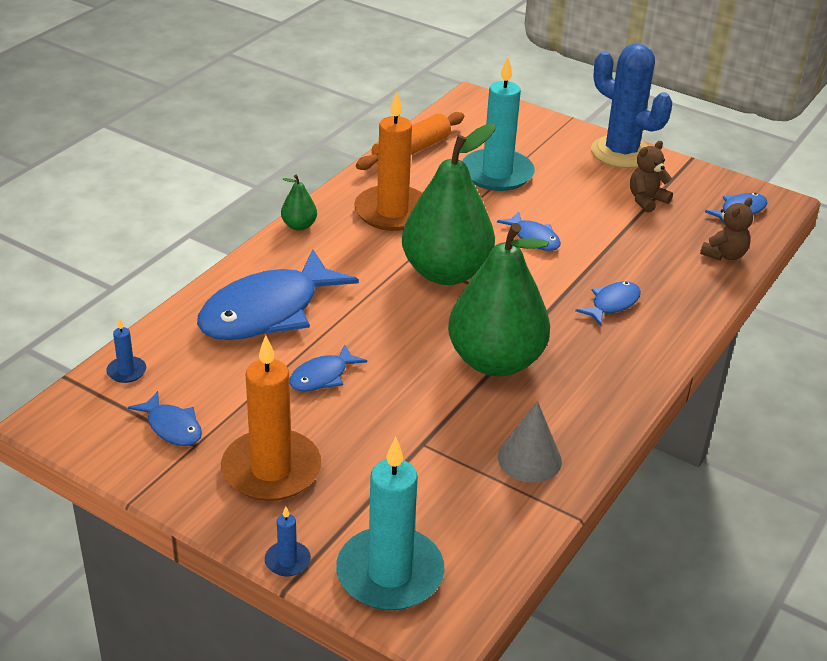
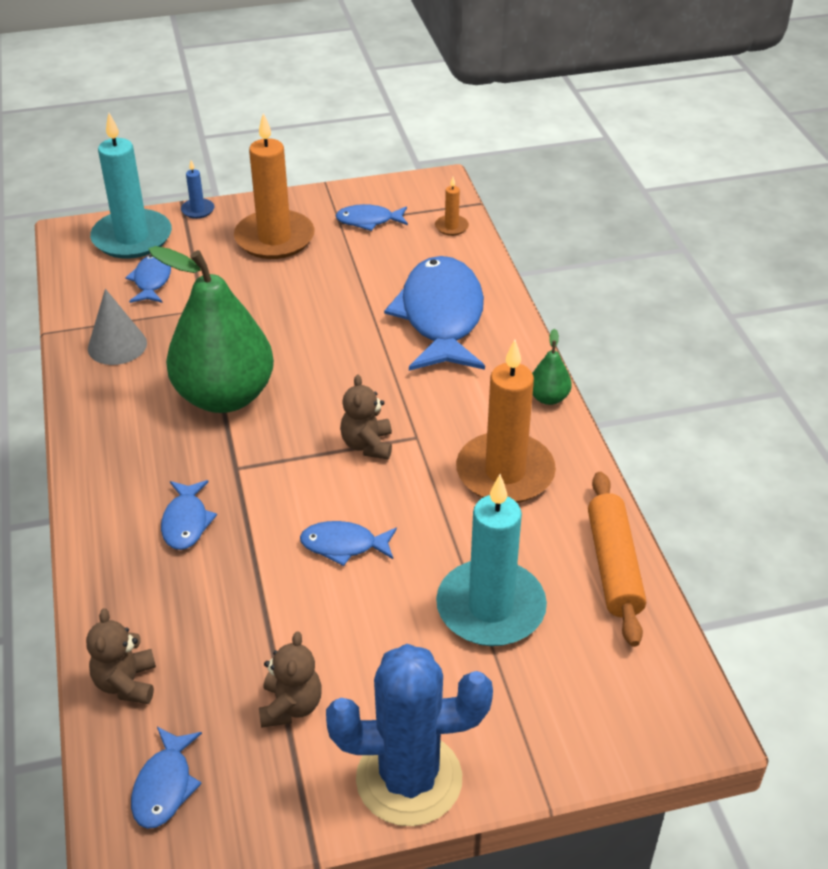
camera: 135 degrees right, 5 degrees up
(126, 371) = (451, 227): blue candle -> orange candle
(322, 376) = (330, 303): blue fish -> blue fish (152, 281)
(446, 272) = (367, 445): green pear -> brown teddy bear

